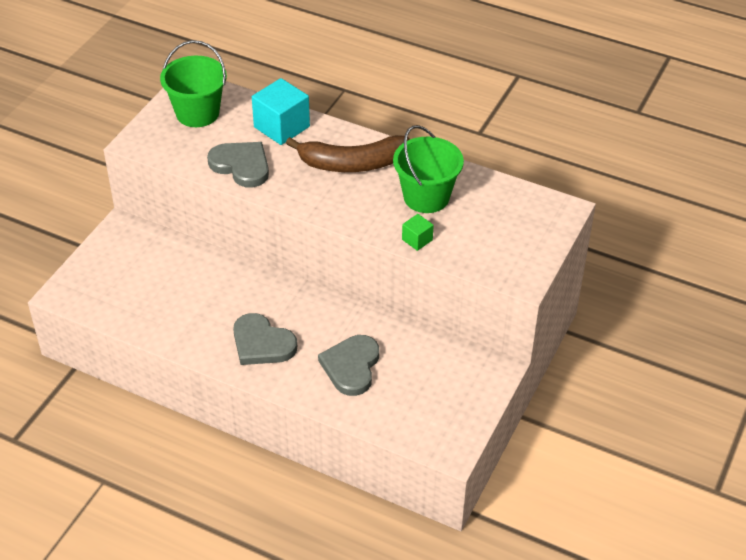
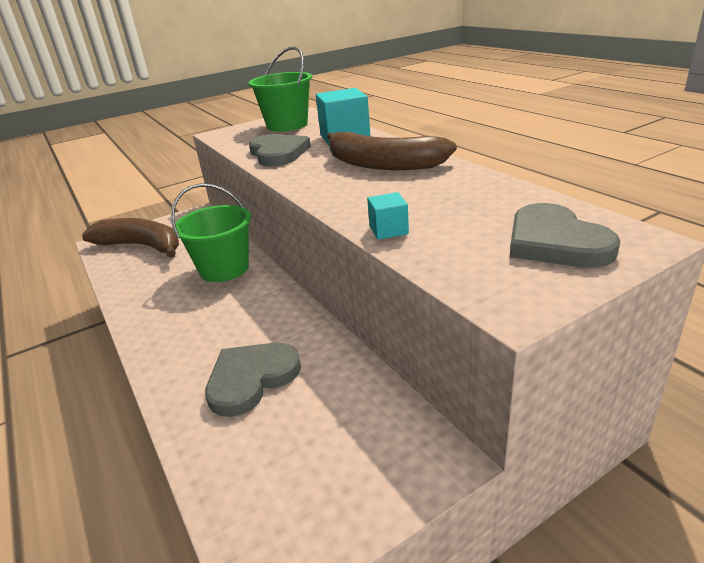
camera: 35 degrees right, 15 degrees down
(114, 285) = (142, 246): none -> brown banana
(262, 343) = (192, 323): grey heart -> grey heart (555, 242)
(417, 240) = (388, 230): green cube -> turquoise cube
(426, 197) = (440, 198): green bucket -> green bucket (224, 269)

